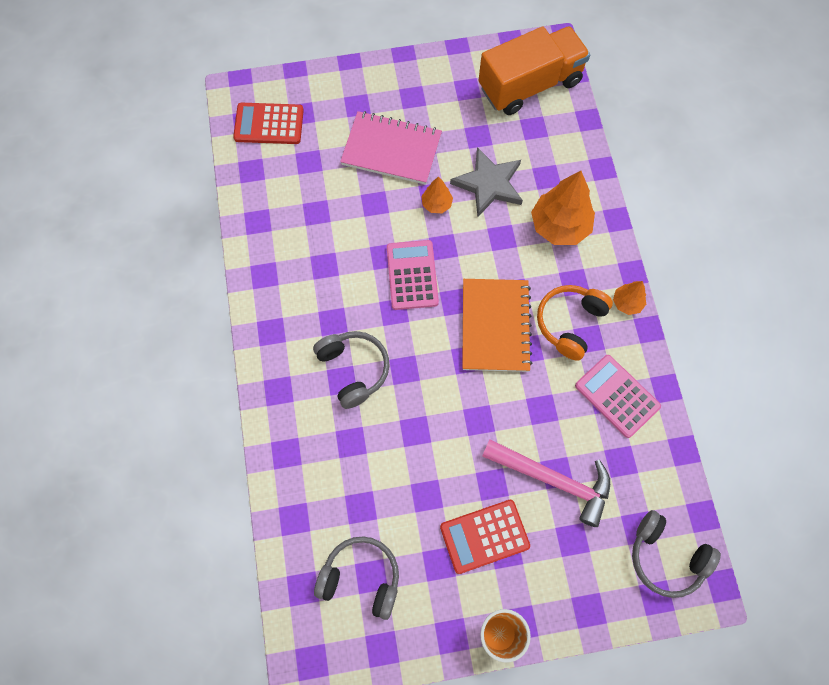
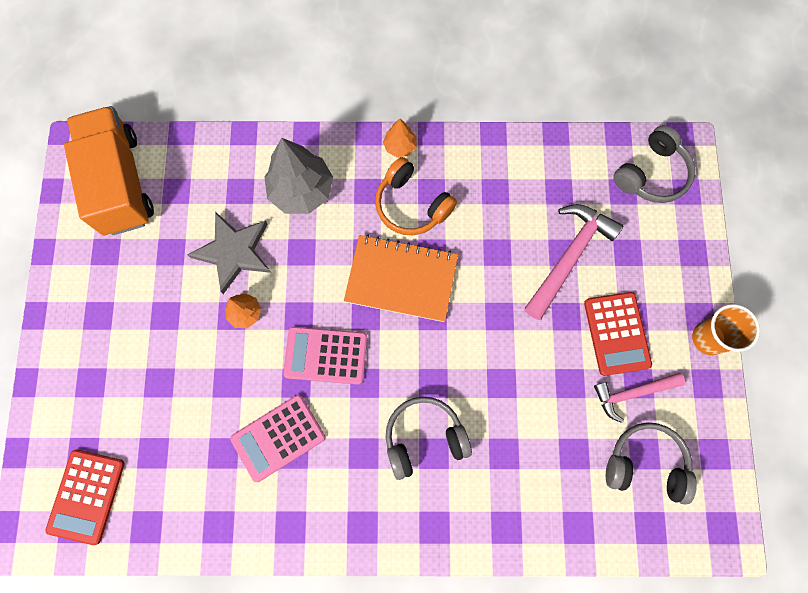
camera: 80 degrees left, 5 degrees up
(361, 578) = (646, 464): grey headphones -> grey headphones turned 75 degrees clockwise
(391, 149) = (162, 351): pink notebook -> none
(428, 558) = (633, 393): none -> pink hammer
(559, 226) = (301, 191): orange tree -> grey tree
(617, 396) = (495, 179): pink calculator -> pink calculator (278, 438)

